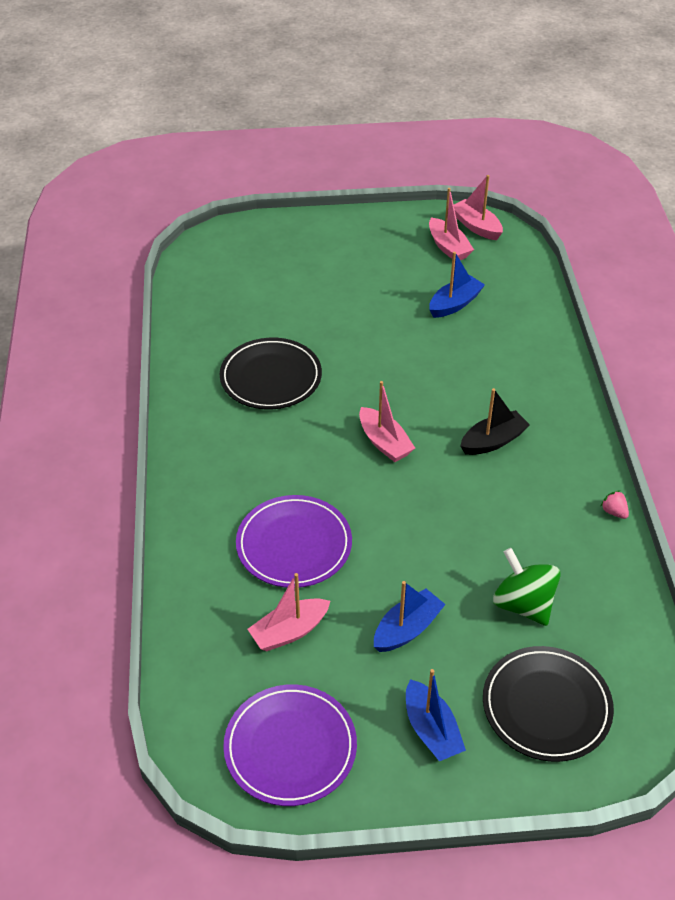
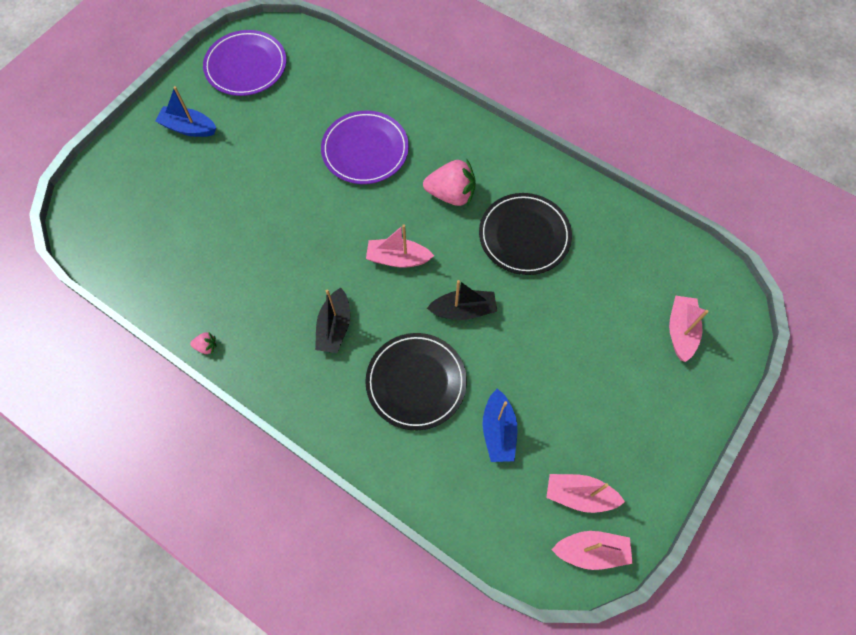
camera: 130 degrees right, 20 degrees up
(278, 448) = (451, 194): none -> pink strawberry
(289, 631) = (310, 109): pink boat -> pink boat (680, 331)
(383, 374) = (463, 310): none -> black boat
(407, 629) = (253, 162): blue boat -> none
(523, 604) = (205, 232): green spinning top -> none
(546, 706) = (141, 188): black plate -> black plate (416, 382)

